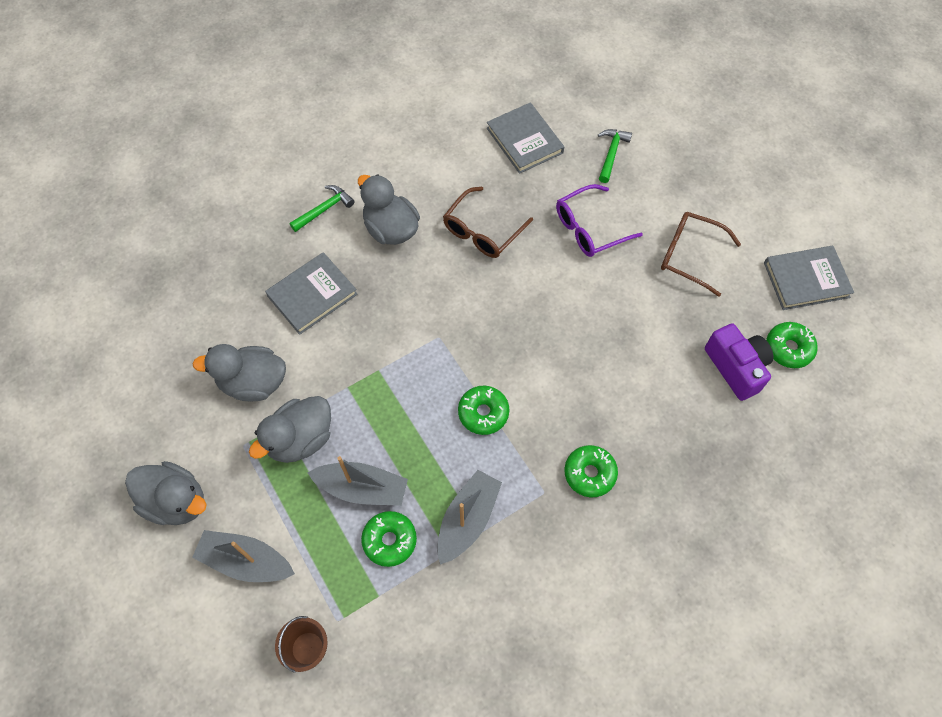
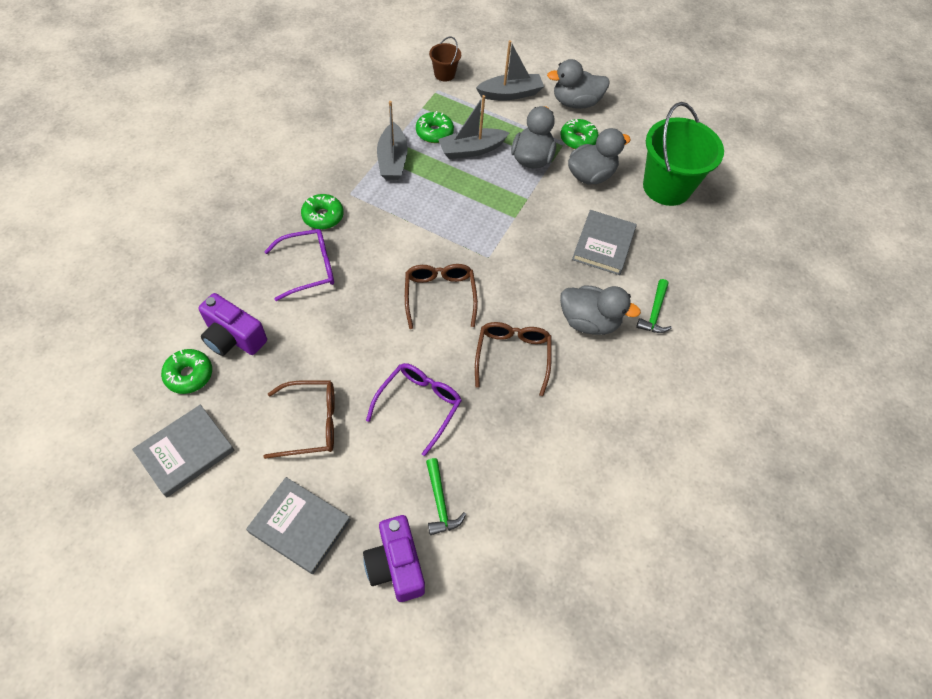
camera: 145 degrees right, 5 degrees down
(185, 328) = (666, 187): none -> green bucket
(483, 413) = (421, 222): green donut -> green donut (578, 139)
(513, 318) = (440, 295): none -> brown glasses
(524, 140) = (536, 472): grey book -> grey book (300, 526)
(632, 411) = (309, 268): none -> purple glasses
(665, 131) = (395, 565): none -> purple camera

